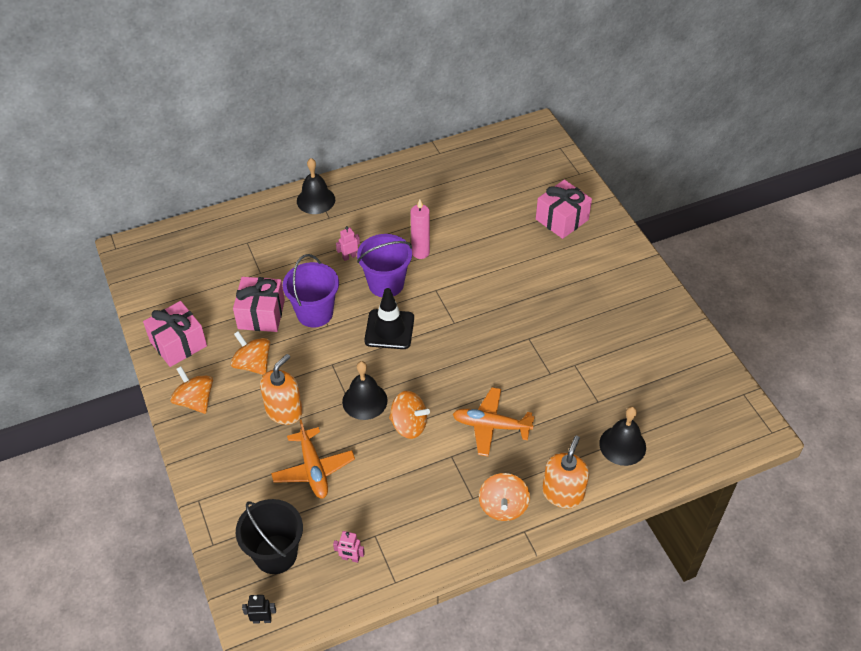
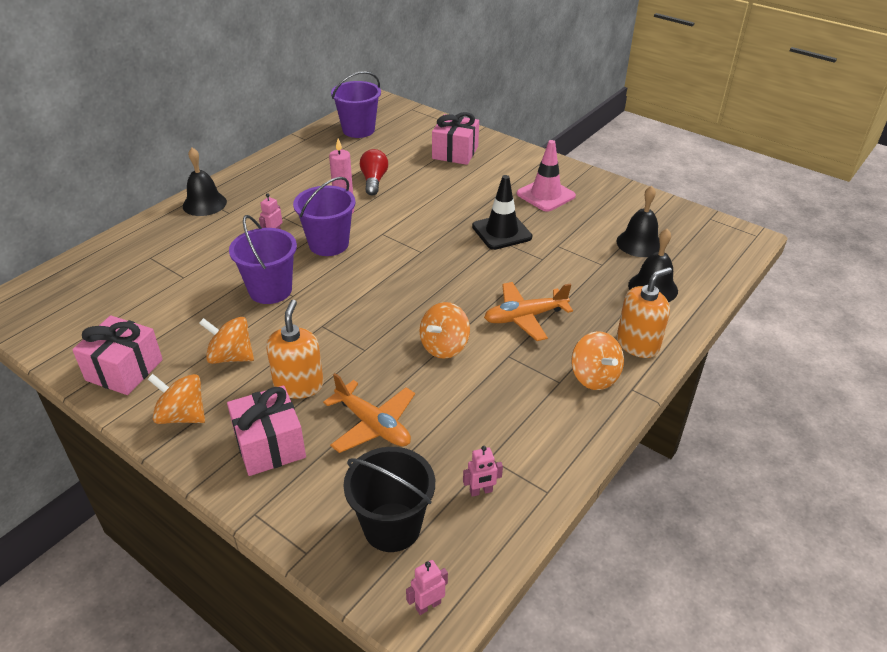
camera: 30 degrees left, 10 degrees down
(261, 314) = (210, 311): pink gift -> pink gift (270, 445)
(262, 619) = (428, 605): black robot -> pink robot
(364, 401) = (381, 343): black bell -> black bell (639, 243)
(389, 329) = (361, 277): black traffic cone -> black traffic cone (501, 232)
(409, 425) = (444, 346): orange spinning top -> orange spinning top turned 135 degrees clockwise
(467, 227) = (374, 181): none -> red light bulb
(493, 158) = (358, 130): none -> purple bucket
(563, 493) = (637, 344): orange soap dispenser -> orange soap dispenser turned 60 degrees clockwise
(608, 303) = (545, 195): none -> pink traffic cone

